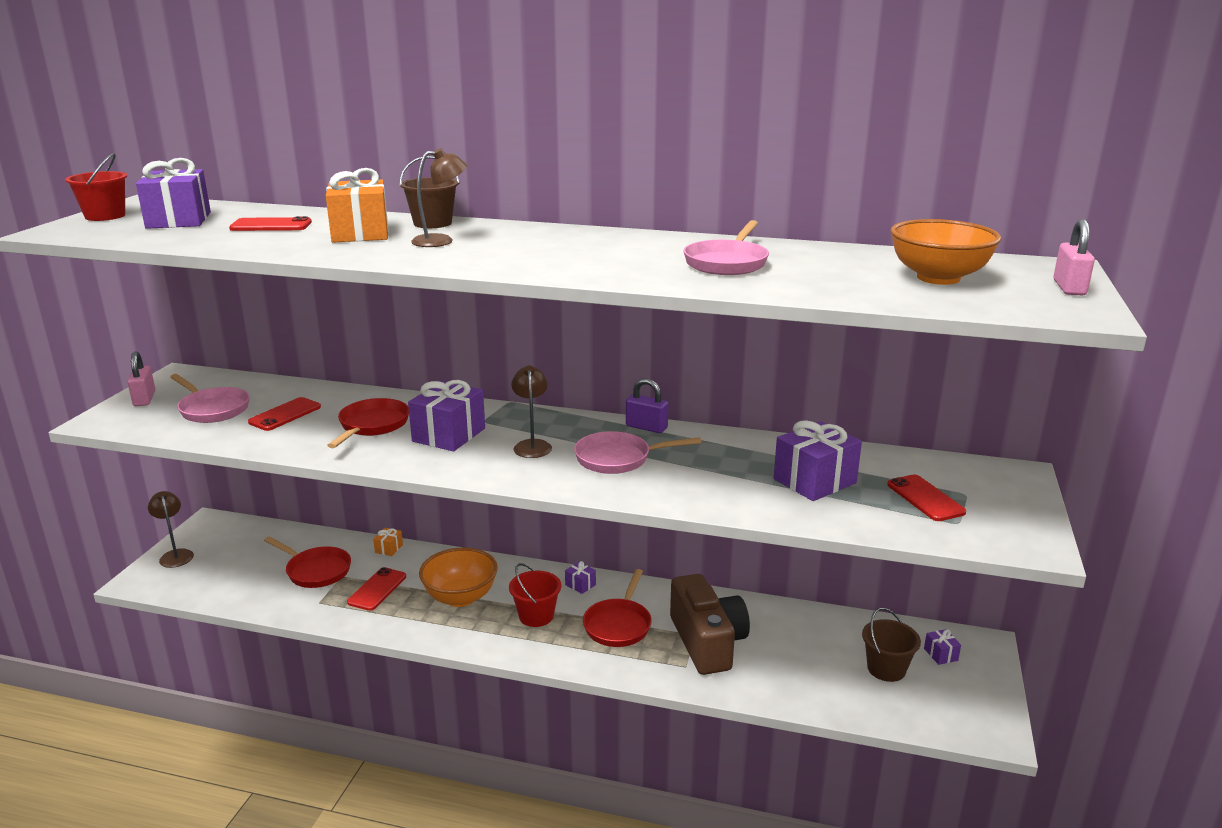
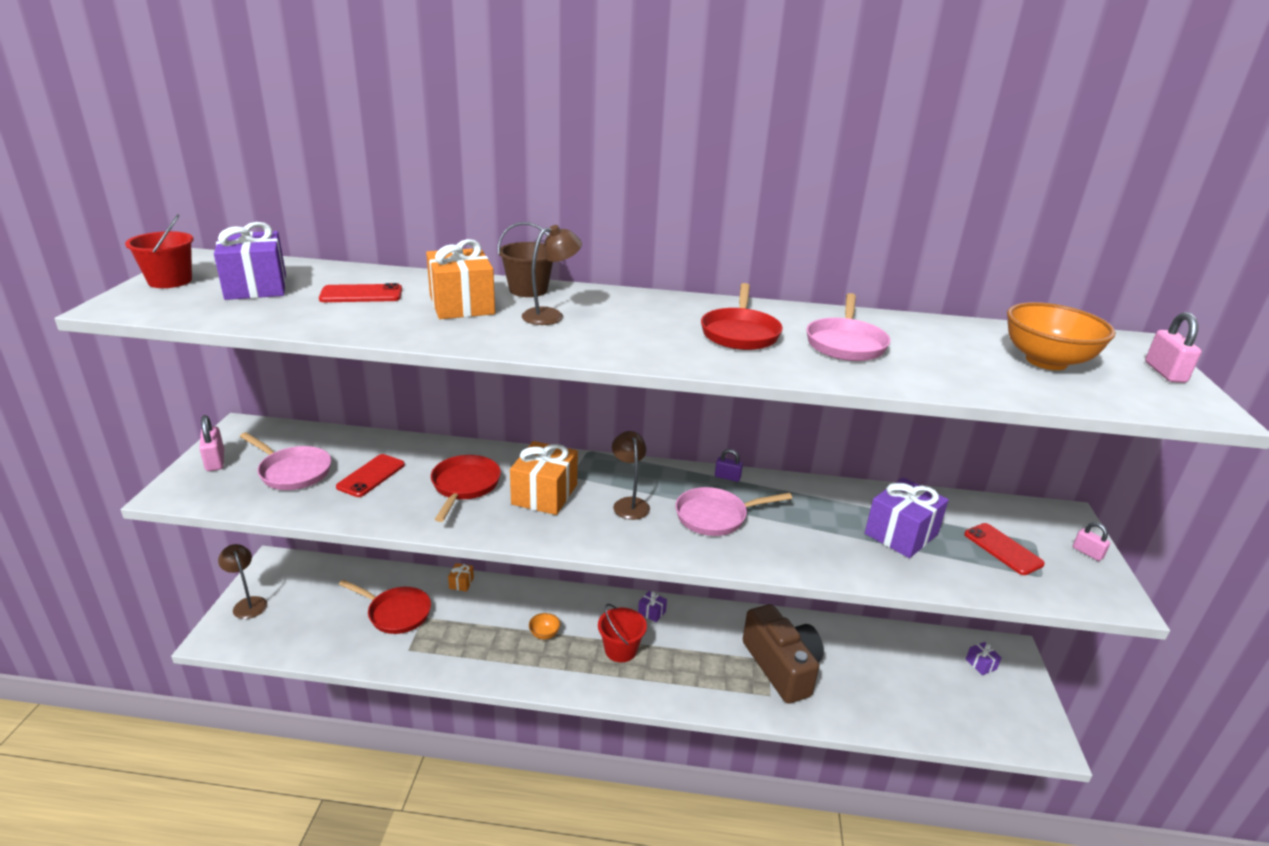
camera: 10 degrees left, 5 degrees up
(377, 589) = (462, 630): red phone -> none
(449, 435) = (544, 494): purple gift -> orange gift
(460, 597) = (544, 634): orange bowl -> orange bowl, size x0.43
(618, 624) = (698, 654): red pan -> red pan (740, 333)
(646, 427) = (727, 477): purple padlock -> purple padlock, size x0.66
(886, 669) = (941, 683): brown bucket -> none
(1024, 506) = (1087, 552): none -> pink padlock

